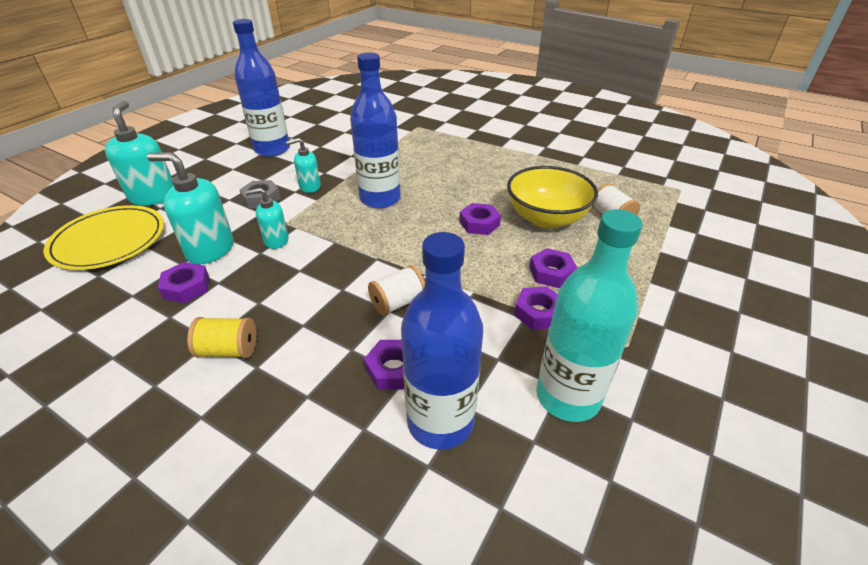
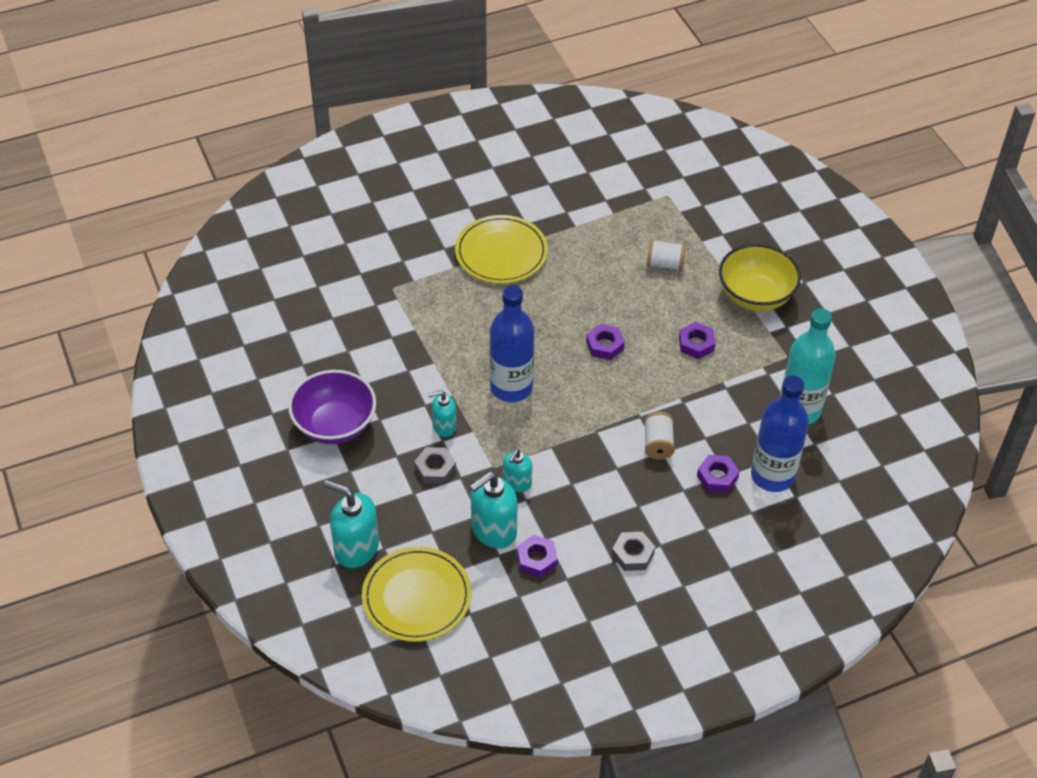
camera: 55 degrees left, 10 degrees up
(228, 350) = (633, 554): yellow spool -> grey nut
(272, 149) = (335, 425): blue bottle -> purple bowl
(309, 187) = (444, 426): turquoise soap dispenser -> turquoise soap dispenser turned 60 degrees clockwise
(504, 148) = (501, 253): none -> yellow plate
(538, 313) = (727, 377): purple nut -> none
(546, 218) = (633, 302): yellow bowl -> yellow bowl (755, 296)

